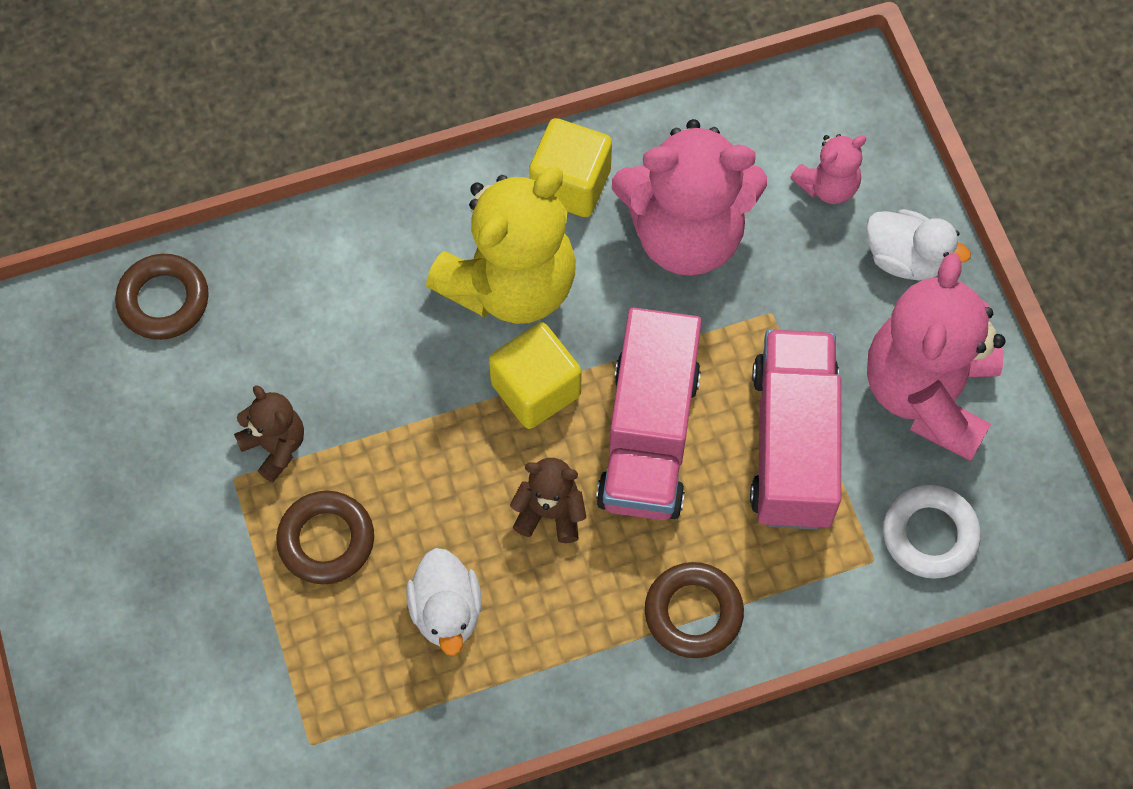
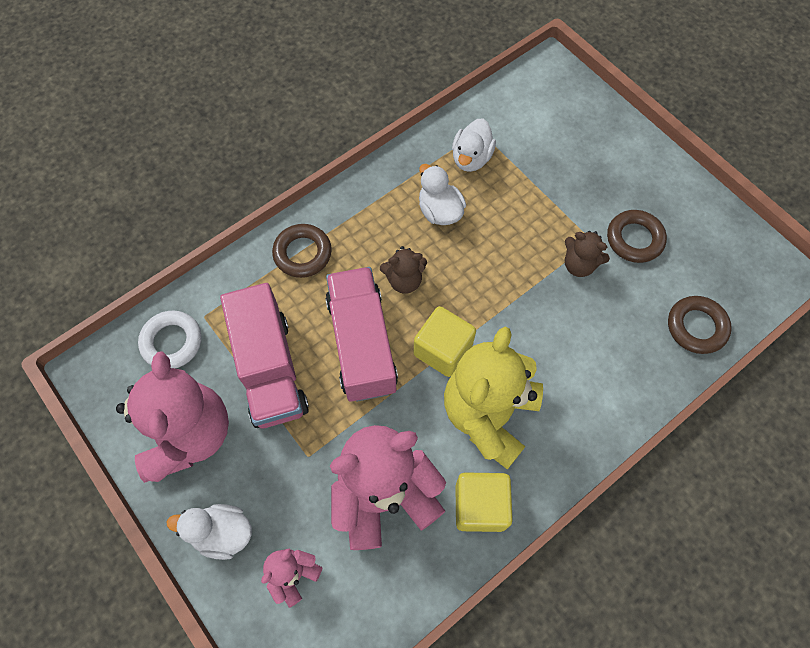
camera: 160 degrees right, 0 degrees up
(326, 540) = (522, 225): brown ring -> brown ring (634, 239)
(350, 693) = (471, 158): none -> white duck

